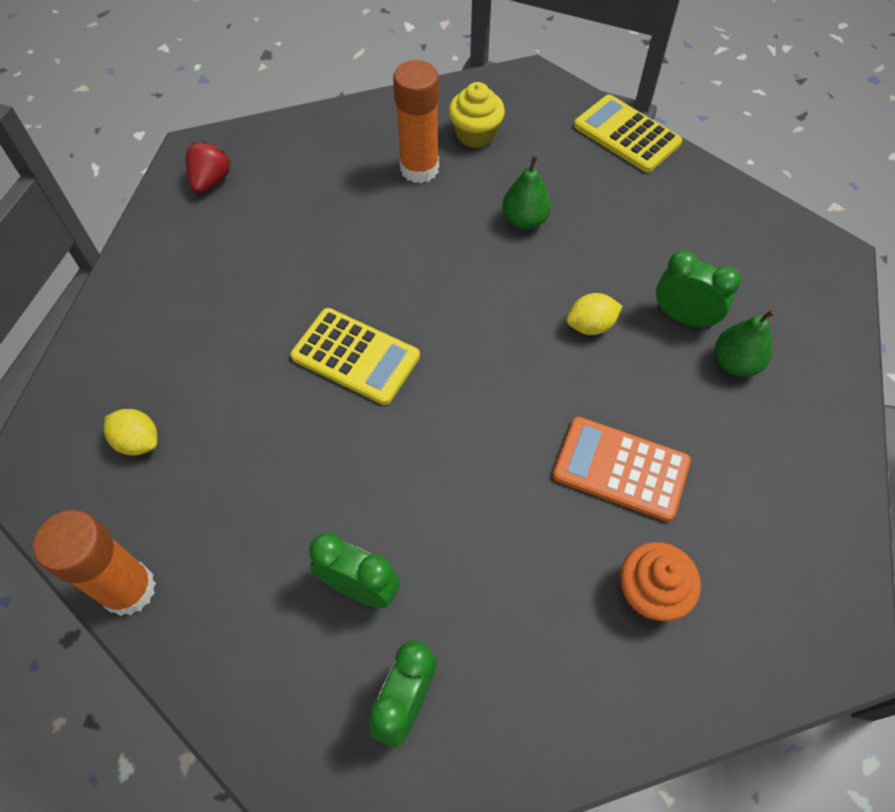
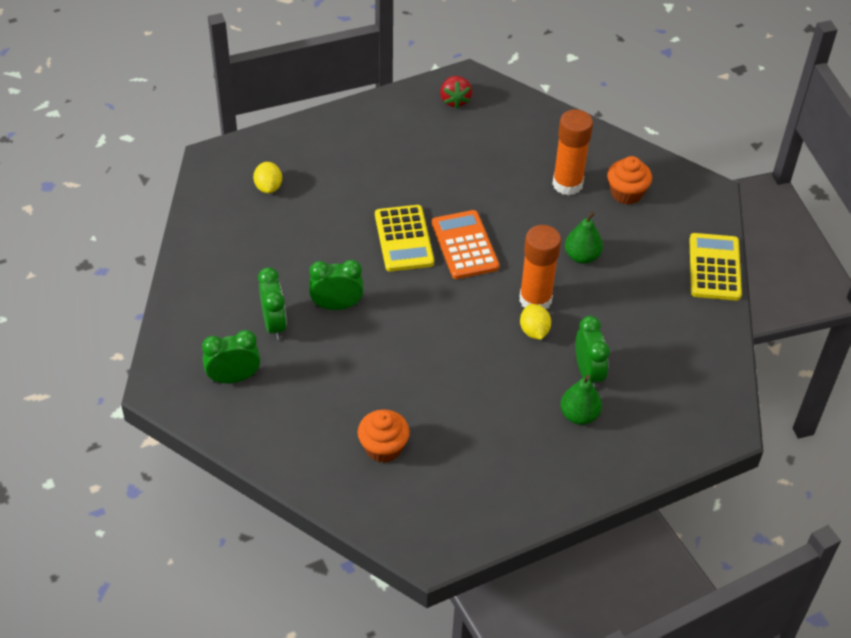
camera: 50 degrees right, 10 degrees down
(129, 589) = (193, 238): orange glue stick -> orange glue stick (535, 300)
(211, 181) = (455, 100): red strawberry -> red strawberry turned 105 degrees clockwise
(392, 494) = (336, 305): none -> green clock
(475, 134) = (626, 193): yellow cupcake -> orange cupcake
(590, 326) = (534, 331): yellow lemon -> yellow lemon turned 45 degrees clockwise
(620, 469) = (448, 396): orange calculator -> orange calculator (464, 245)

